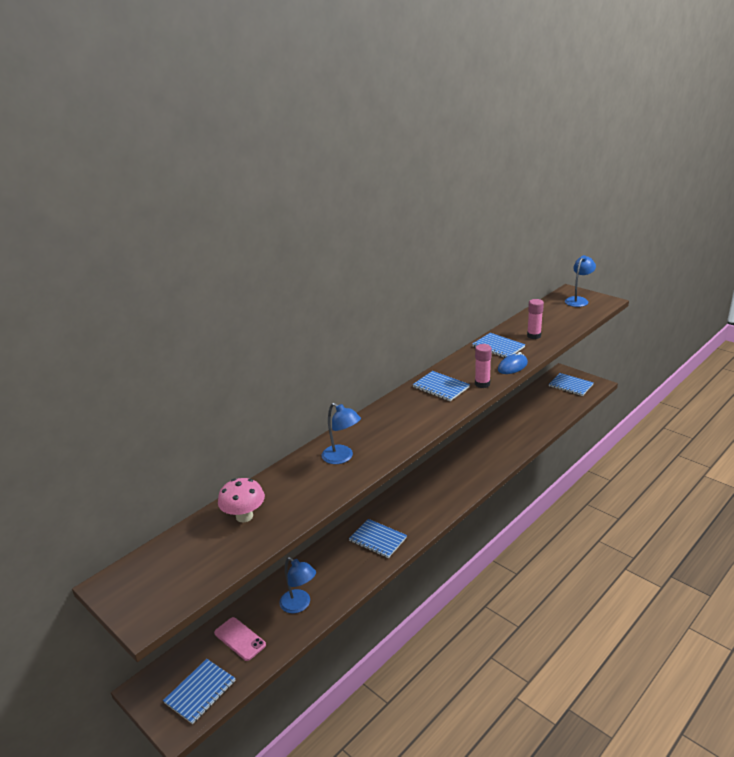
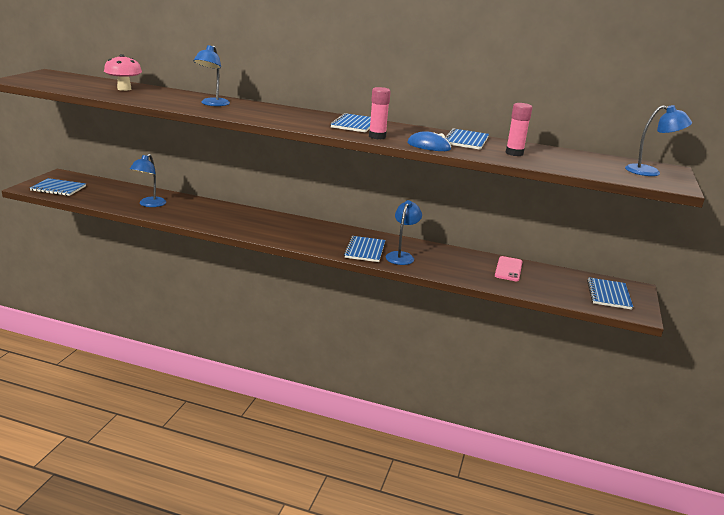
camera: 60 degrees right, 5 degrees down
(240, 639) = (109, 192): pink phone -> pink phone (508, 269)
(378, 539) = (240, 221): blue notebook -> blue notebook (365, 250)
(486, 458) = (401, 256): none -> blue lamp

